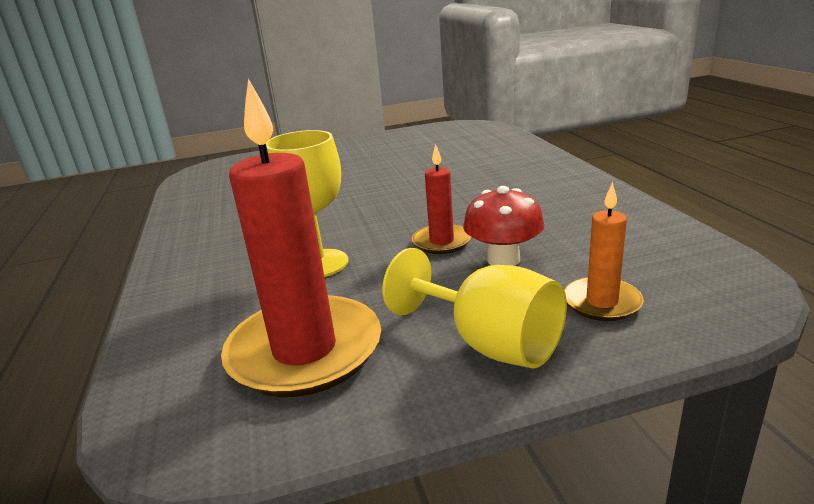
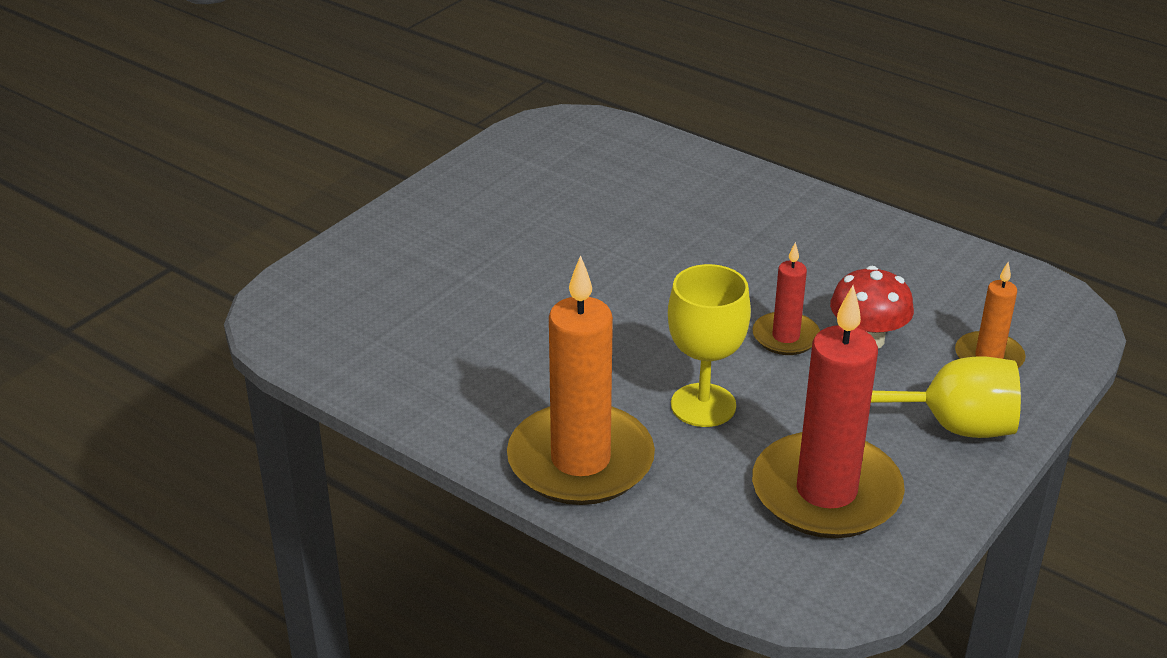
camera: 40 degrees left, 10 degrees up
(198, 269) = (580, 461): none -> orange candle

